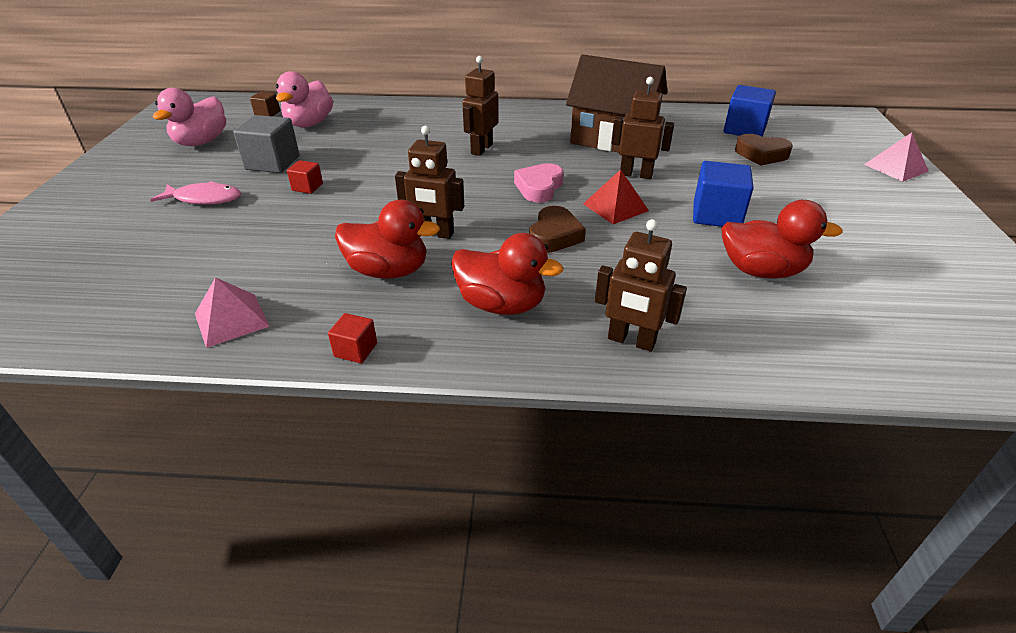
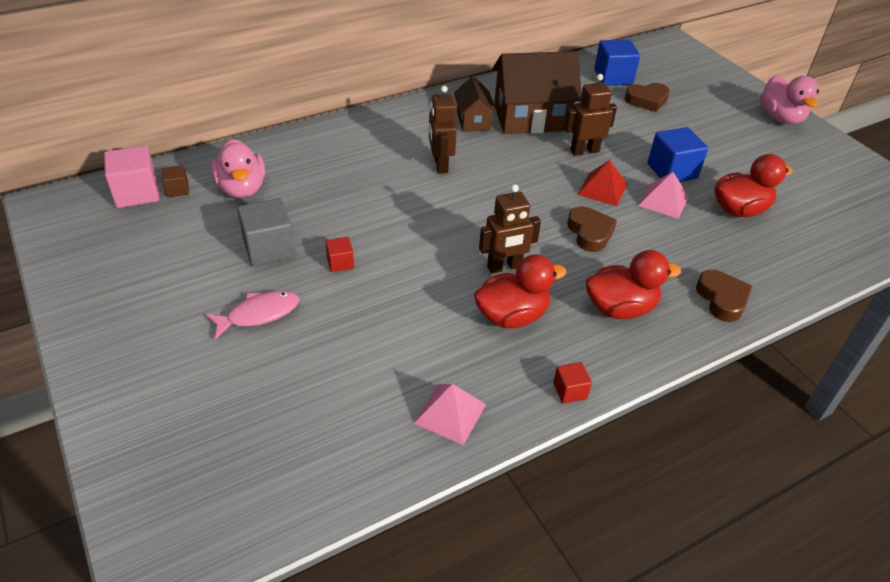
camera: 35 degrees left, 5 degrees up
(201, 142) = (156, 251): pink duck -> pink duck (780, 118)
(240, 109) = (137, 193): none -> pink cube
(539, 187) = (530, 190): pink heart -> none
(554, 128) = (473, 121): none -> brown house
(631, 341) = (722, 299): brown robot -> brown heart
(896, 168) = (736, 86): pink pyramid -> pink pyramid (663, 201)

